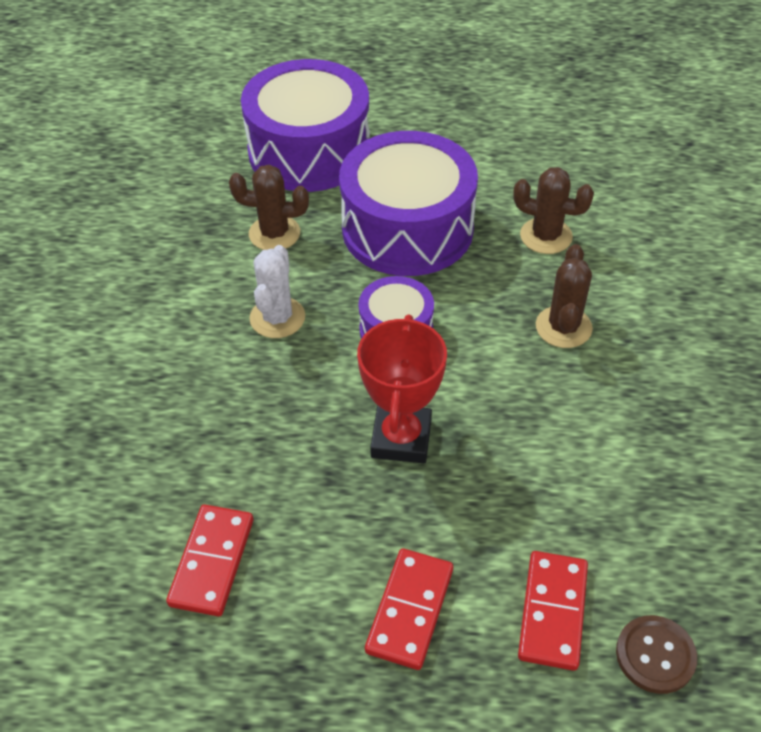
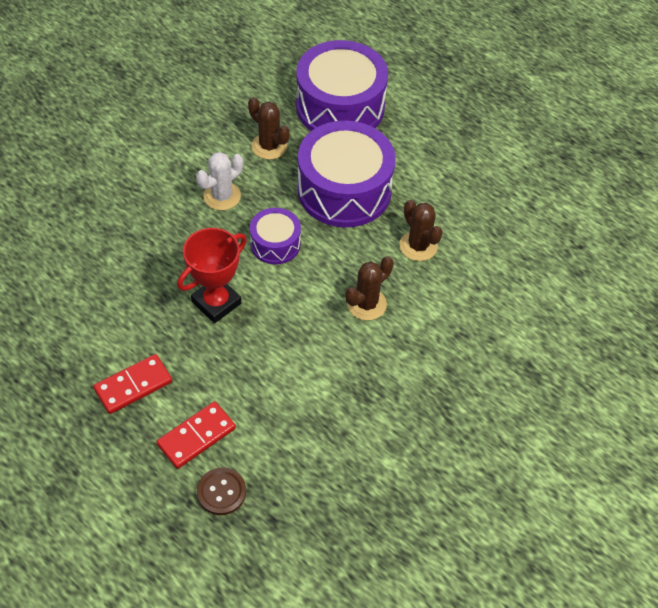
camera: 35 degrees right, 5 degrees up
(212, 562) = (71, 298): red domino -> none

